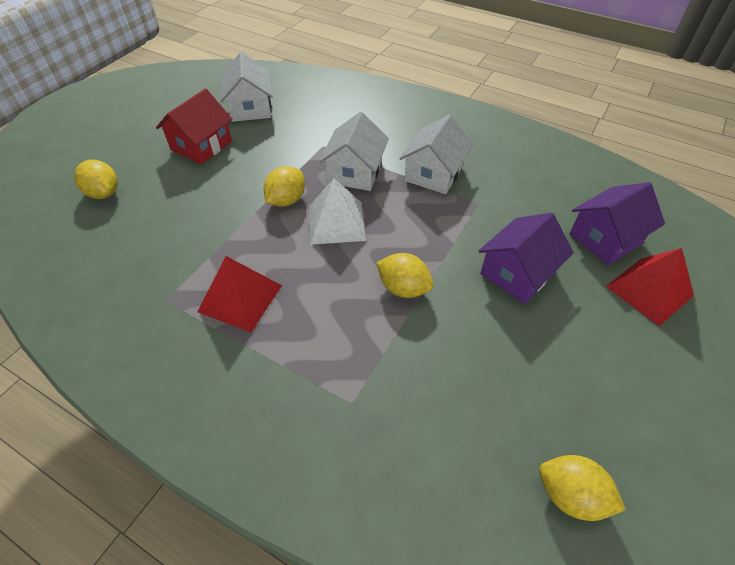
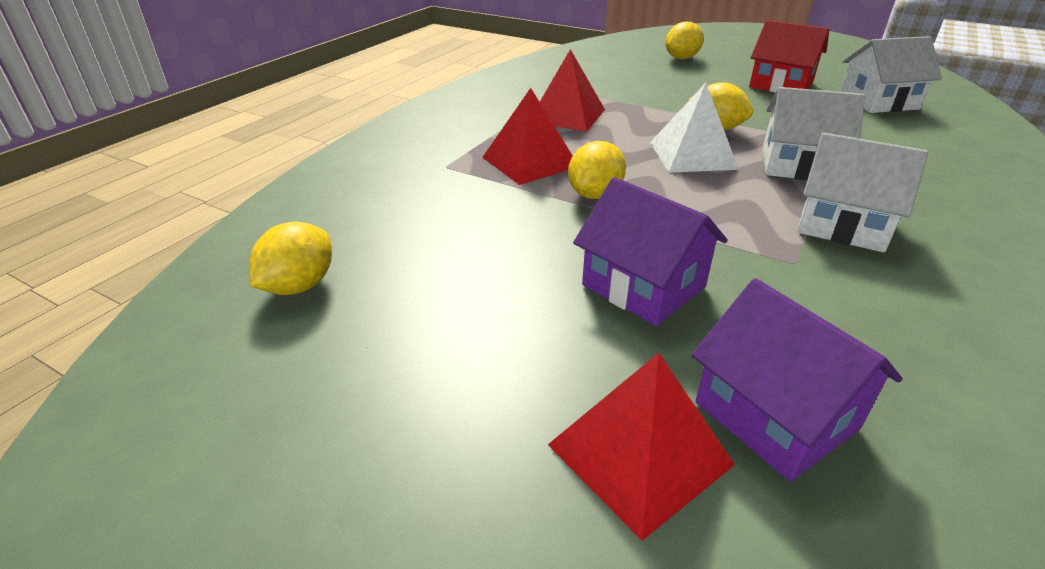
camera: 90 degrees right, 15 degrees down
(344, 331) = (530, 162): none -> red pyramid

